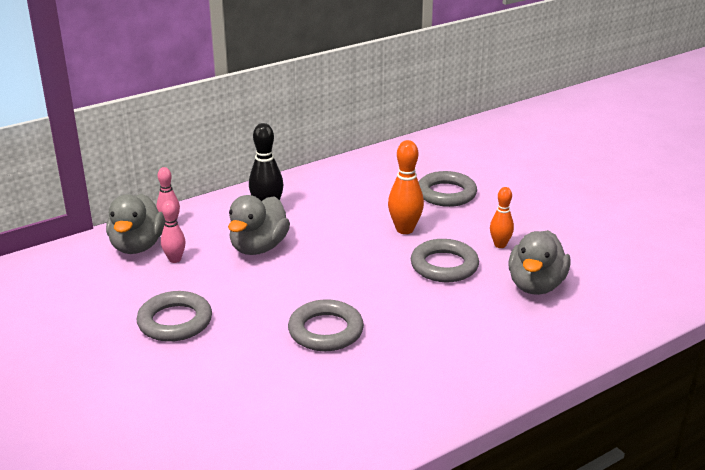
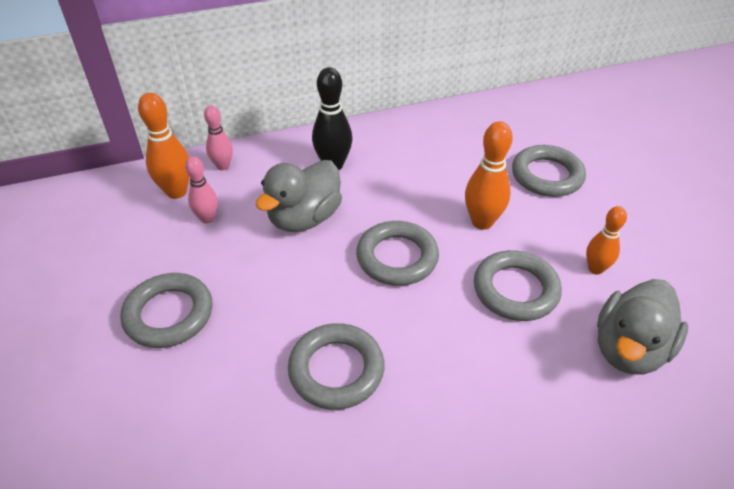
camera: 15 degrees right, 15 degrees up
(137, 246) = (176, 192): grey duck -> orange bowling pin
(345, 260) = (397, 257): none -> grey ring

